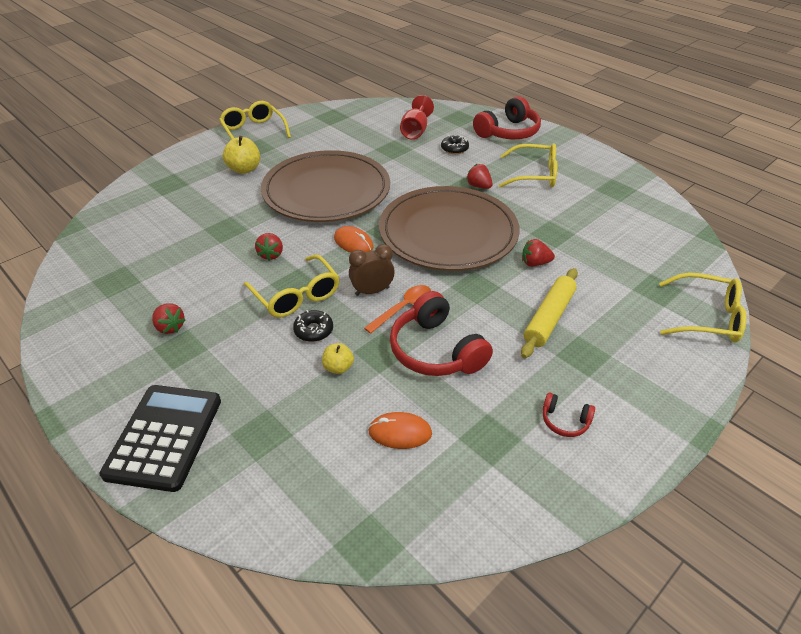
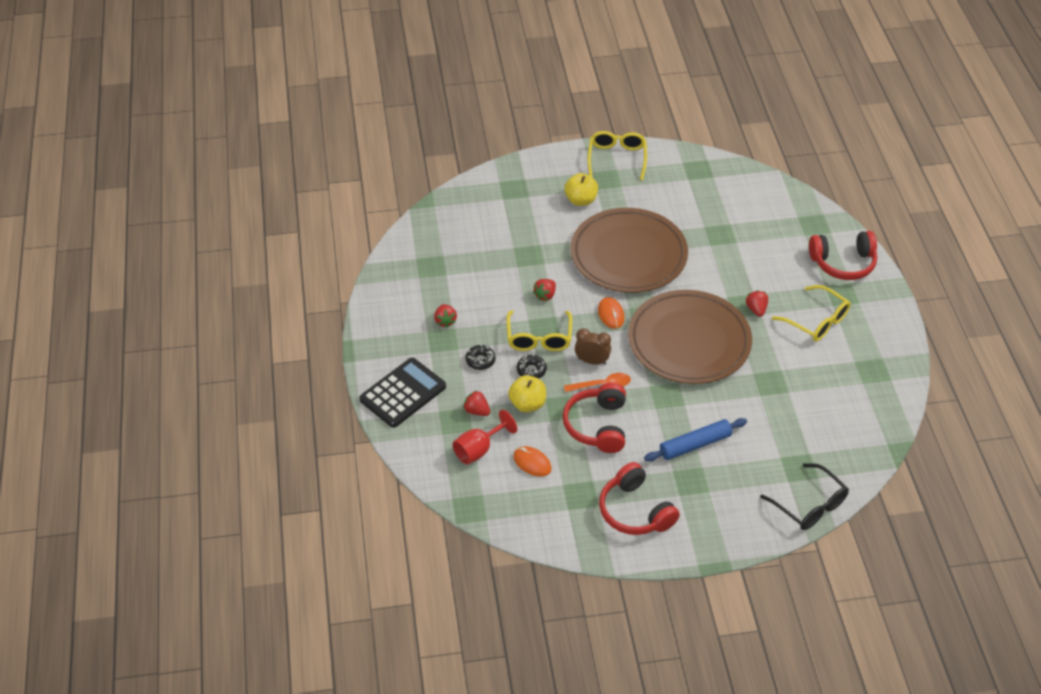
camera: 35 degrees right, 5 degrees up
(338, 367) = (527, 404): yellow apple -> yellow apple, size x1.65
(415, 131) = (758, 222): red goblet -> red goblet (479, 449)
(454, 149) = (774, 259): black donut -> black donut (480, 360)
(535, 263) = (729, 400): red strawberry -> red strawberry (477, 411)
(549, 318) = (695, 445): yellow rolling pin -> blue rolling pin
(565, 421) = (635, 511): red headphones -> red headphones, size x2.11
(707, 317) = (810, 505): yellow glasses -> black glasses

